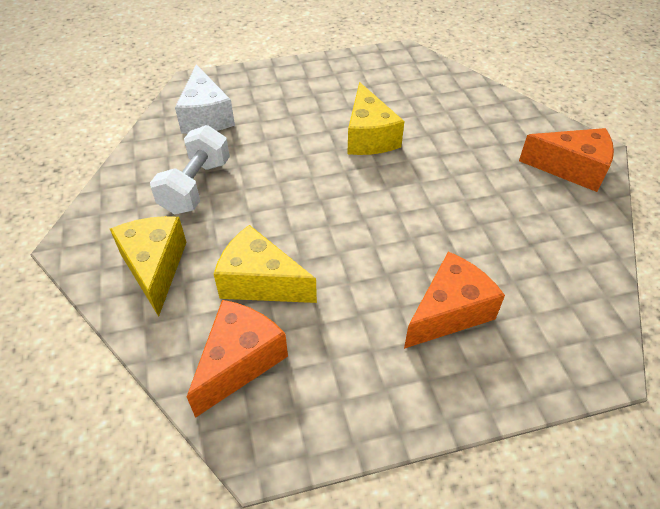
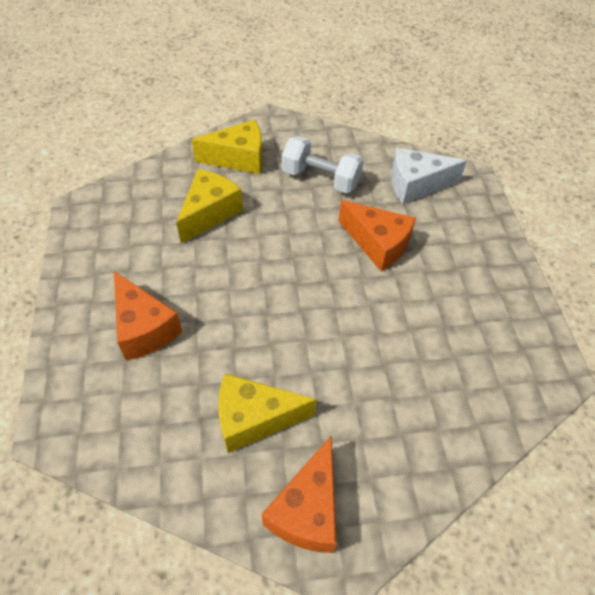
camera: 95 degrees right, 5 degrees up
(239, 362) = (145, 199): orange cheese -> orange cheese (377, 244)
(369, 136) = (380, 307): yellow cheese -> yellow cheese (254, 419)

